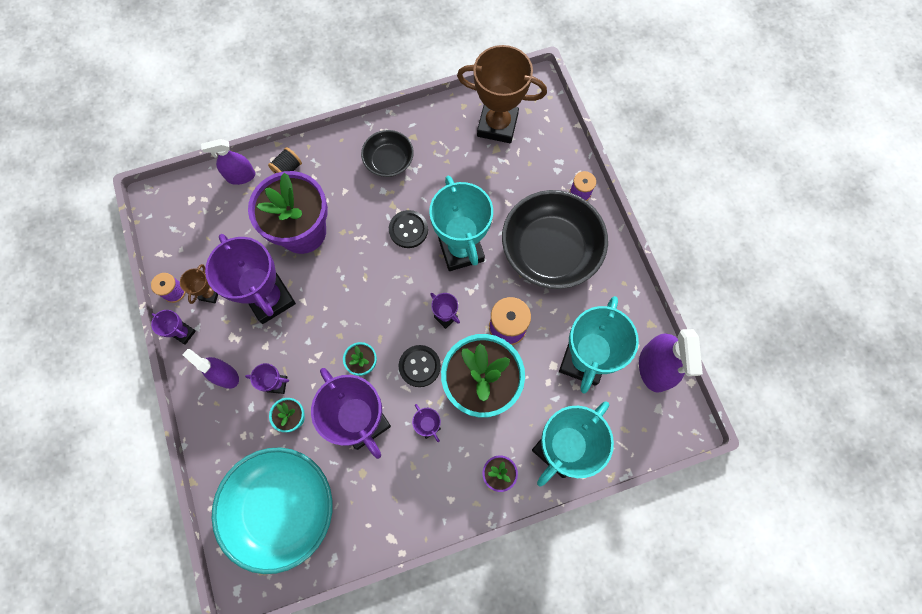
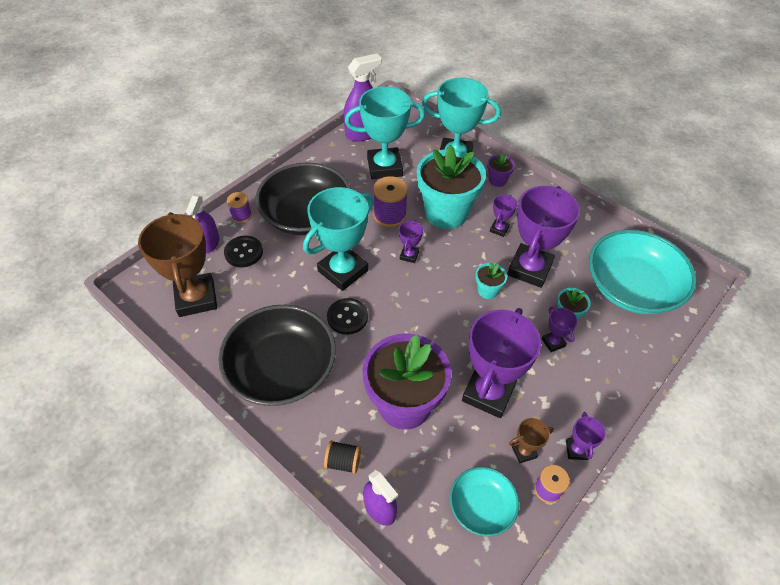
camera: 120 degrees left, 20 degrees down
(196, 240) = (481, 506): none -> turquoise bowl
(225, 375) = (580, 387): purple spray bottle -> purple spray bottle (209, 243)
(389, 161) = (282, 369): black bowl -> black bowl, size x1.89
(419, 366) = (460, 254): black button -> black button (243, 252)

